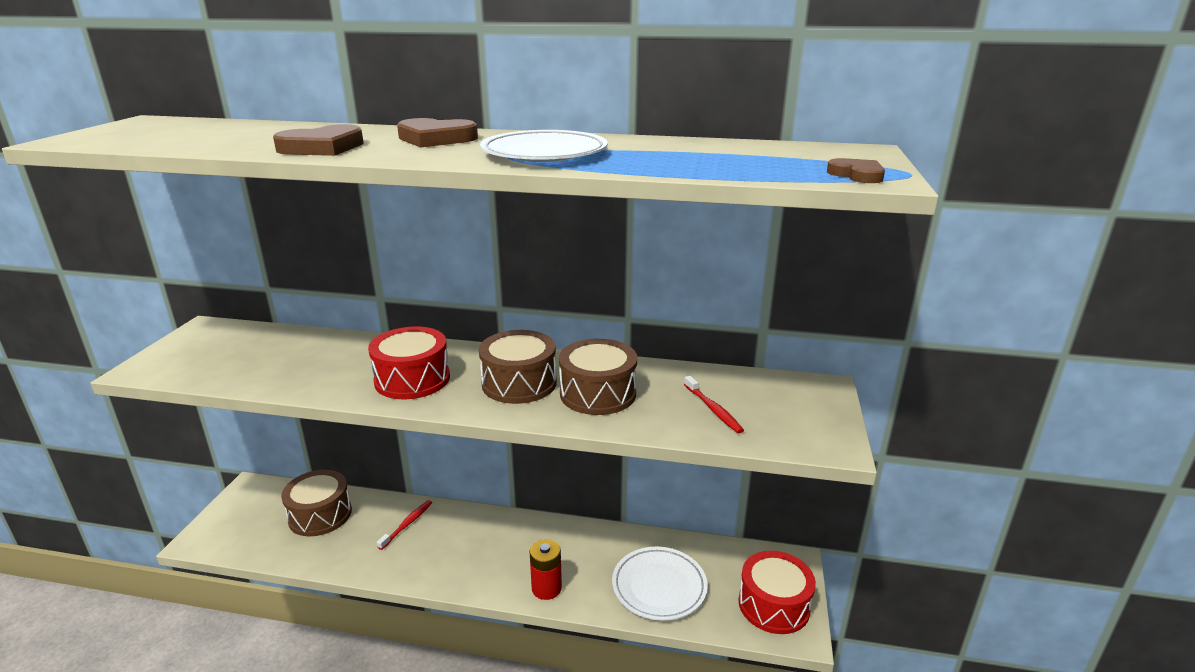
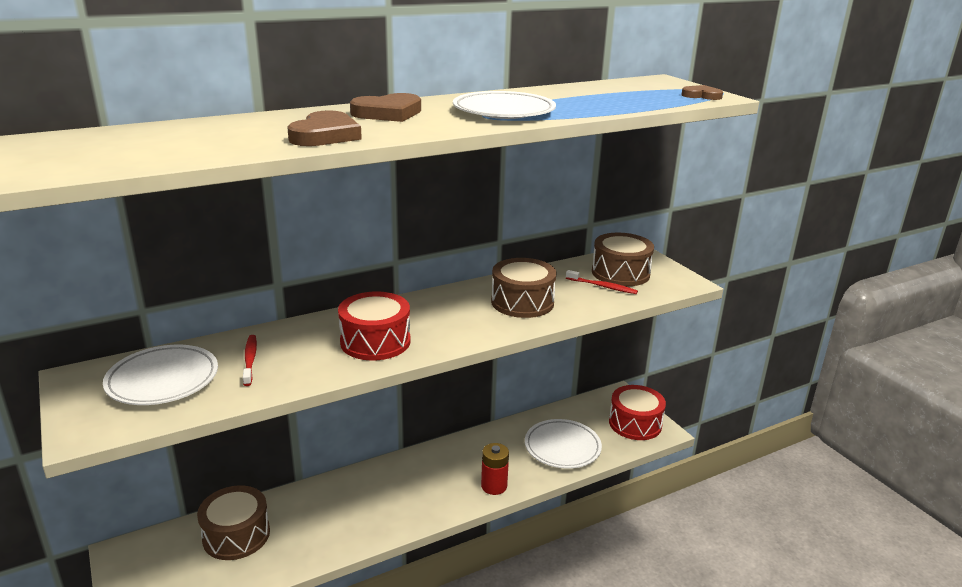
camera: 40 degrees left, 0 degrees up
(238, 350) = (163, 380): none -> white plate
(407, 524) = (330, 502): red toothbrush -> red toothbrush (250, 360)
(519, 383) = (460, 315): brown drum -> brown drum (620, 273)

